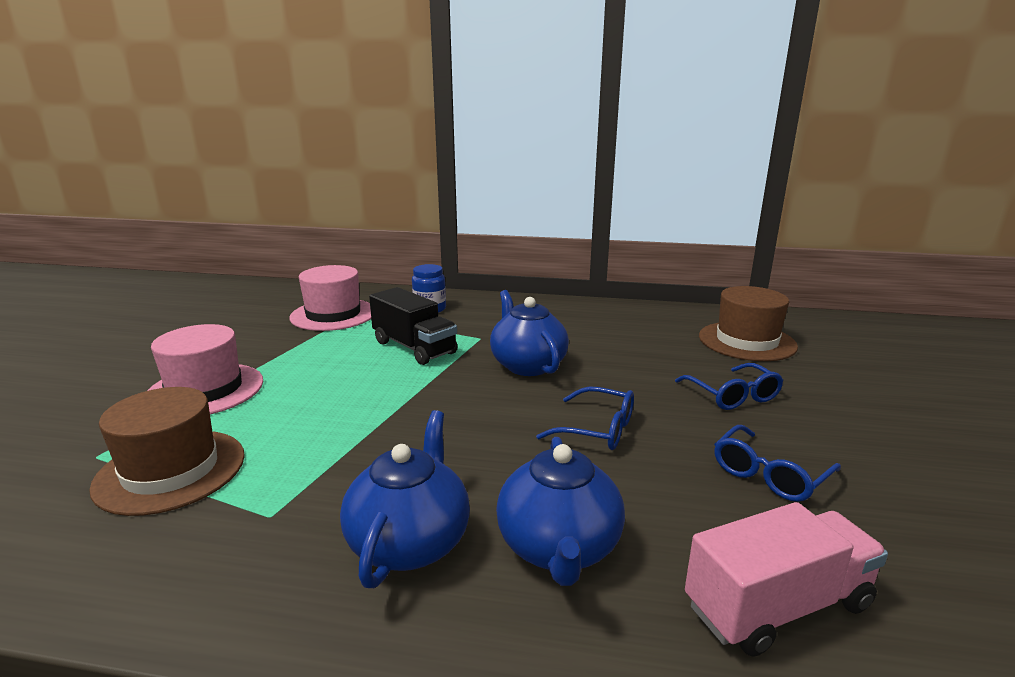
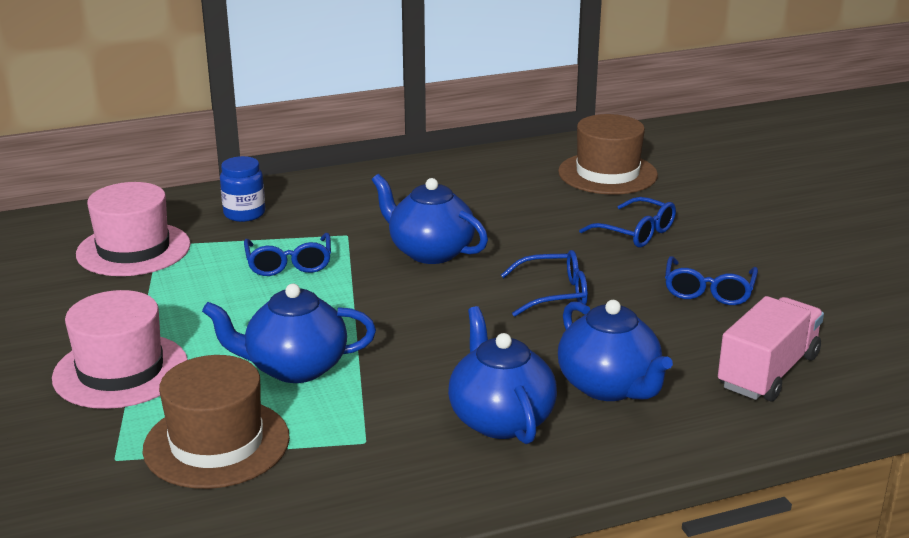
camera: 30 degrees left, 5 degrees up
(312, 426) = (295, 367): none -> blue teapot
(414, 347) = (289, 264): black truck -> blue glasses

